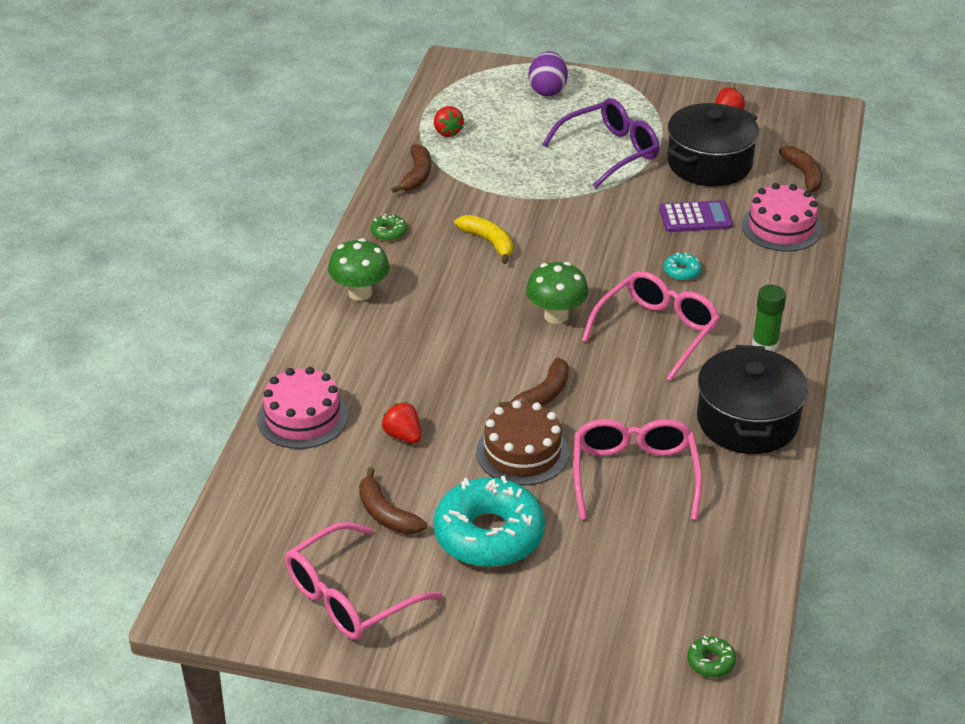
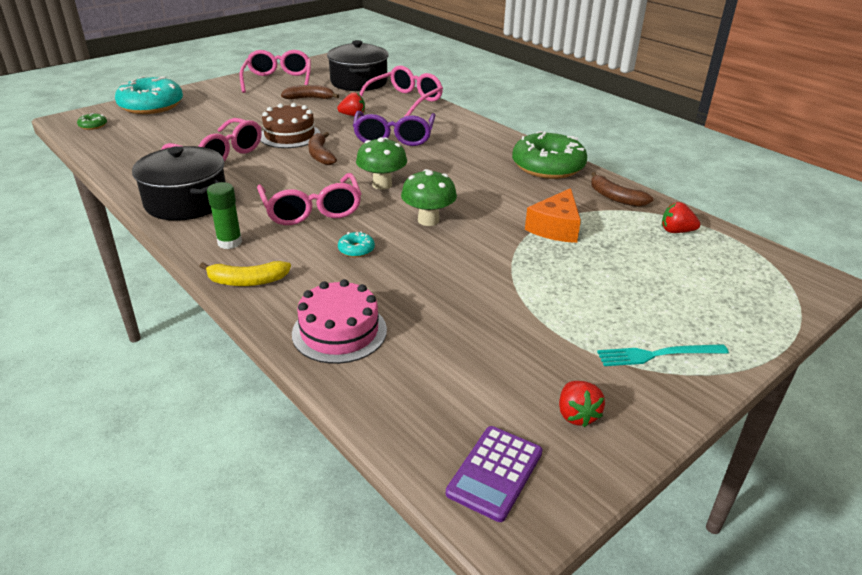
camera: 125 degrees right, 5 degrees down
(302, 417) = (405, 101): pink cake -> pink glasses
(360, 293) = (491, 140): green mushroom -> green mushroom (428, 220)
(389, 232) = (548, 166): green donut -> green donut, size x2.47
(489, 242) = (494, 193): yellow banana -> yellow banana (247, 281)
(489, 535) = (255, 111): turquoise donut -> turquoise donut (151, 105)
(515, 188) = (555, 228): none -> orange cheese
(547, 90) = (725, 312): purple egg -> none
(609, 152) = (570, 296): purple glasses -> purple glasses (394, 137)
(632, 104) = (657, 355): none -> turquoise fork
(695, 217) = (414, 291): purple calculator -> purple calculator (495, 473)
(709, 163) = (490, 346): black pot -> black pot (359, 82)
(804, 176) = (397, 401): brown banana -> none

